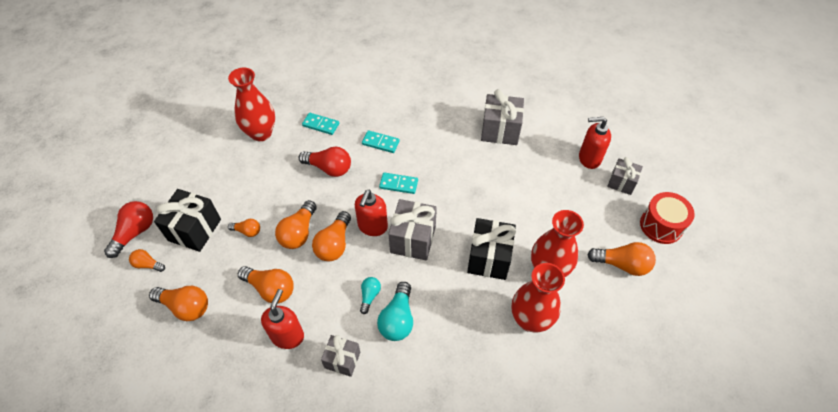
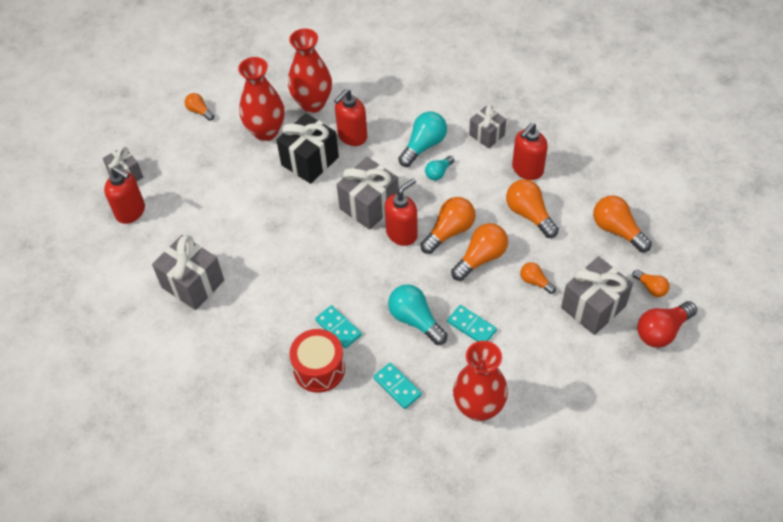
camera: 150 degrees left, 0 degrees up
(195, 230) = (593, 307): black gift -> grey gift
(329, 168) = (415, 320): red light bulb -> turquoise light bulb
(398, 184) = (348, 267): turquoise domino -> turquoise domino (471, 326)
(469, 299) = (352, 136): none -> red soap dispenser
(622, 264) = (199, 111): orange light bulb -> orange light bulb, size x0.57
(661, 225) = (133, 126): red drum -> red drum (319, 369)

